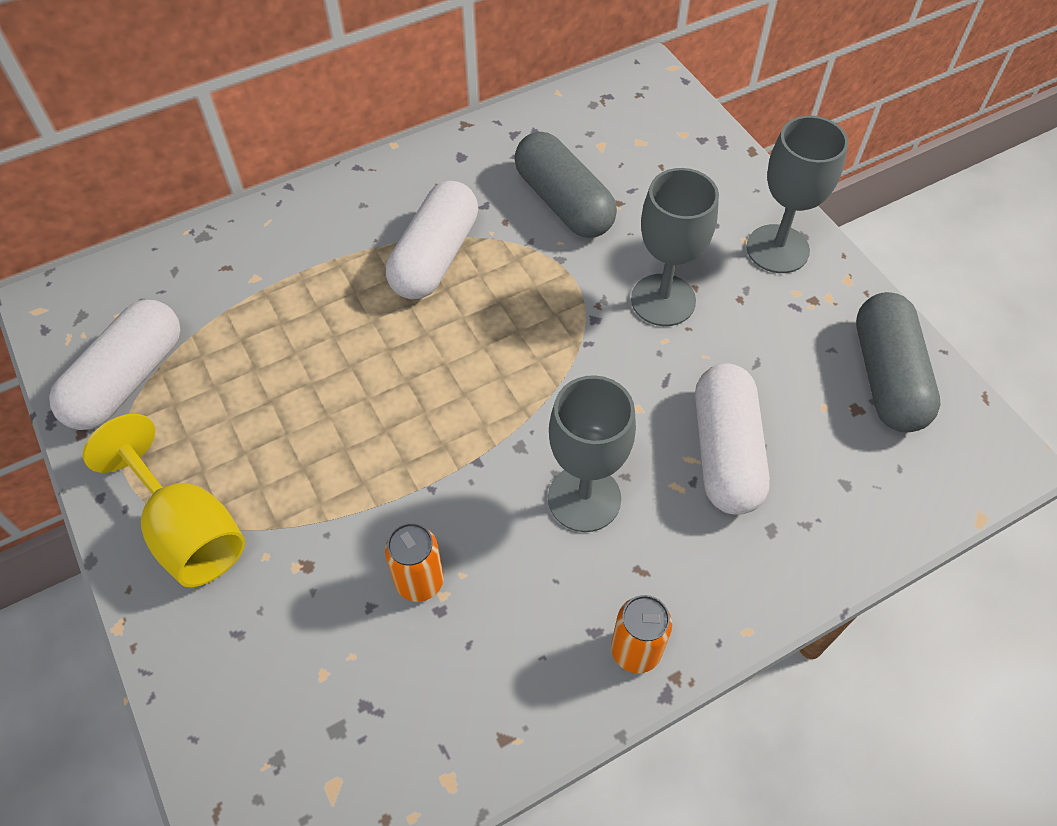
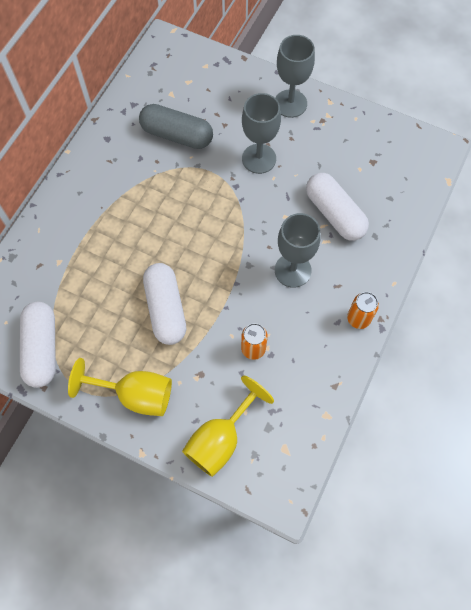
camera: 35 degrees left, 10 degrees up
(248, 692) = (220, 439): none -> yellow goblet
(435, 257) = (138, 199): white capsule -> white capsule (165, 309)
(887, 377) = (375, 139): grey capsule -> none

